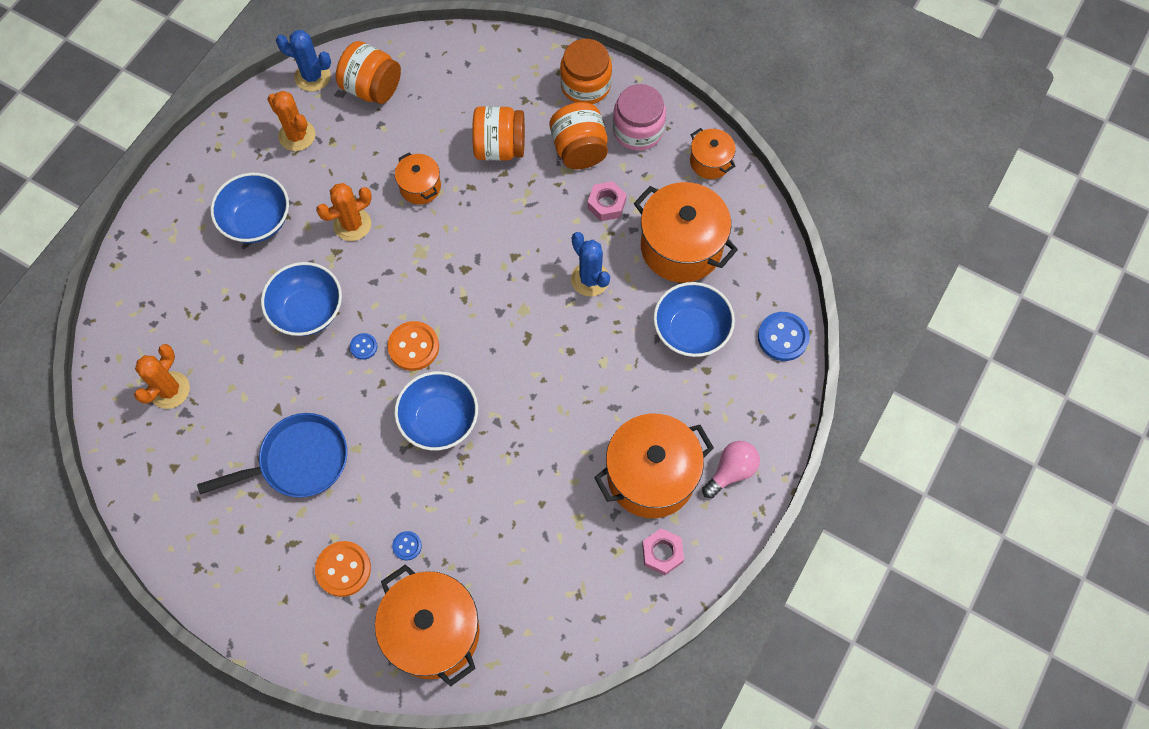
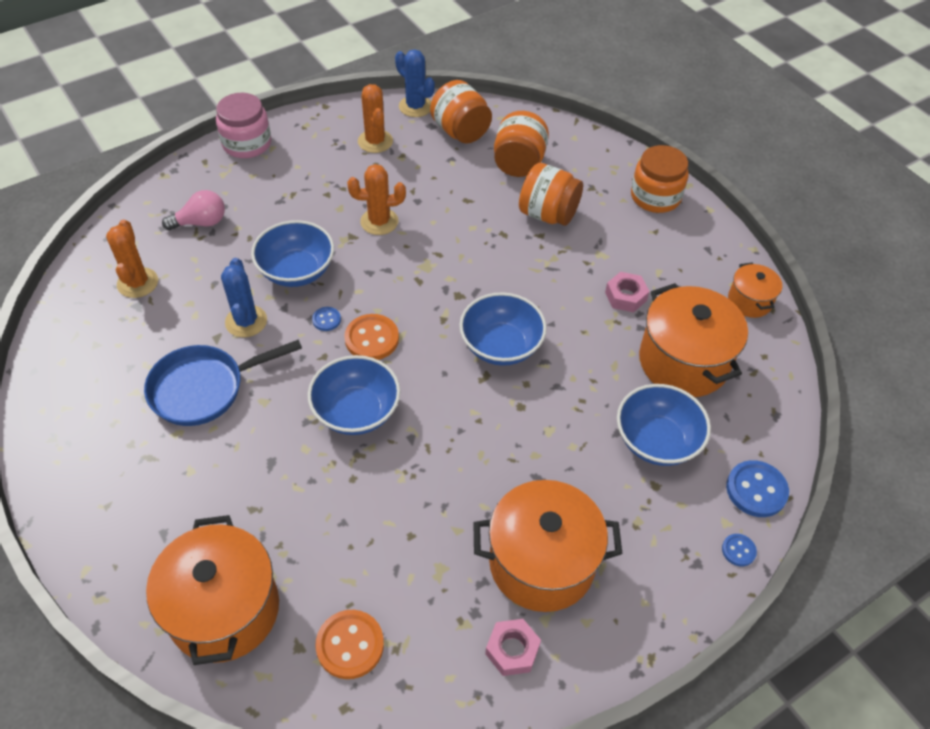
camera: 25 degrees right, 15 degrees down
(170, 390) = (137, 283): orange cactus -> orange cactus turned 60 degrees counterclockwise
(257, 221) = (300, 188): blue bowl -> blue bowl (501, 346)
(298, 461) = (204, 388): blue pan -> blue pan turned 150 degrees clockwise
(343, 569) = (179, 504): orange button -> orange button (350, 645)
(407, 546) = (253, 512): blue button -> blue button (738, 550)
(420, 187) = (457, 217): orange pot -> none
(579, 149) = (622, 243): orange jar -> orange jar (518, 163)
(590, 279) = (575, 352): blue cactus -> blue cactus (246, 321)
(638, 130) = (688, 249): pink jar -> pink jar (247, 143)
(731, 471) = (634, 600): pink light bulb -> pink light bulb (201, 222)

